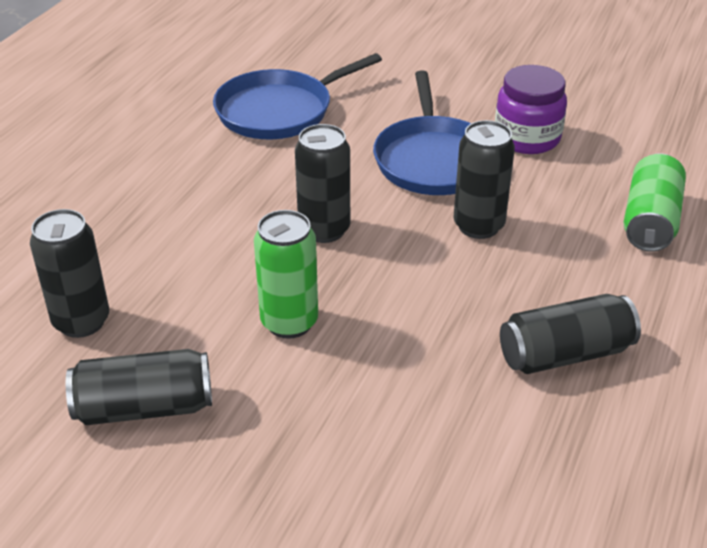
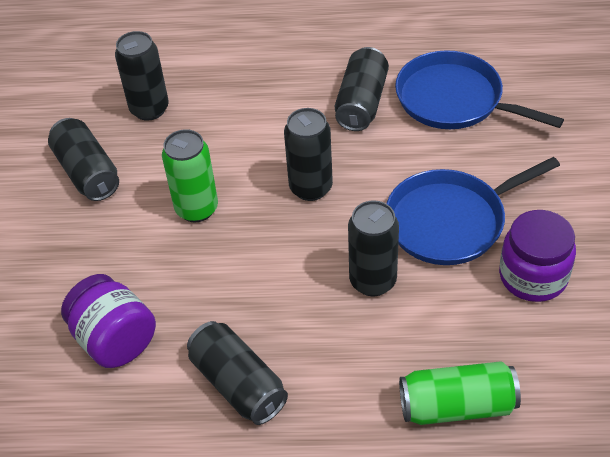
camera: 70 degrees right, 10 degrees up
(230, 163) = (361, 103): none -> black can
(451, 444) = (115, 340): none -> purple jar

